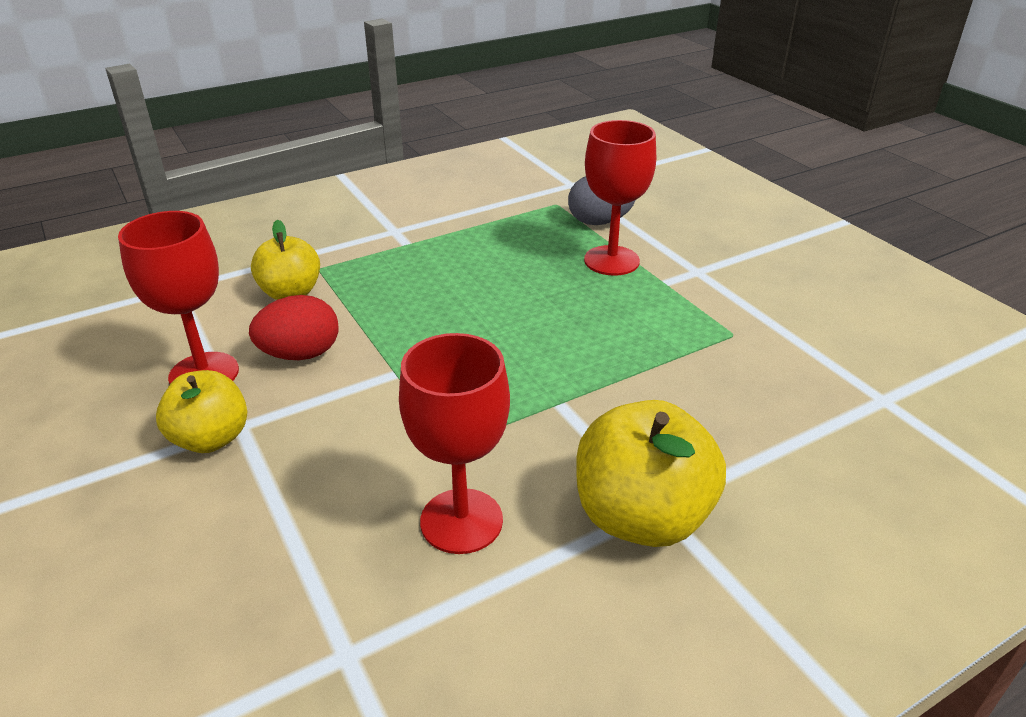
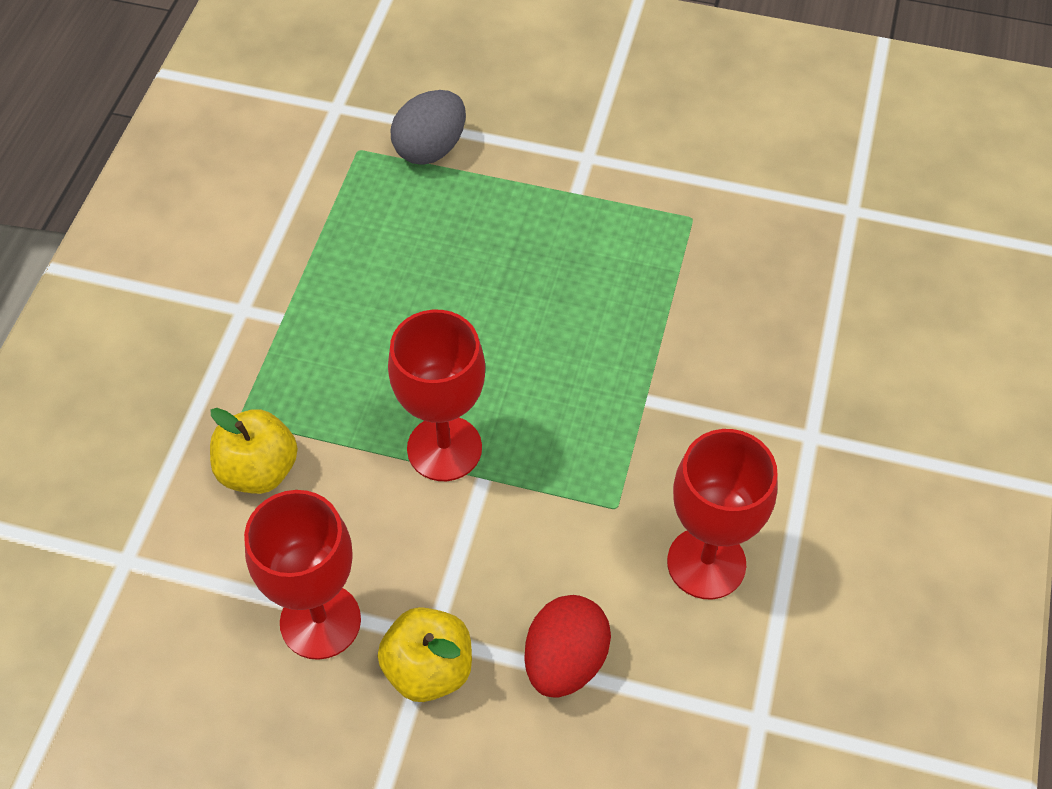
camera: 45 degrees left, 20 degrees up
(300, 354) = (375, 528): red egg -> red egg (565, 661)
(611, 261) = (502, 197): red goblet -> red goblet (444, 448)
(641, 517) = (810, 454): yellow apple -> none

